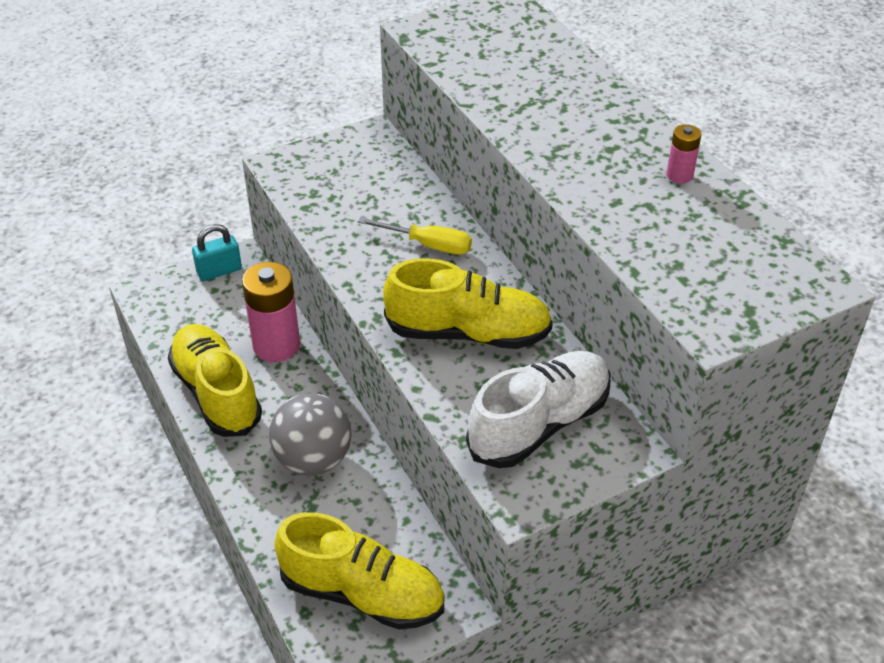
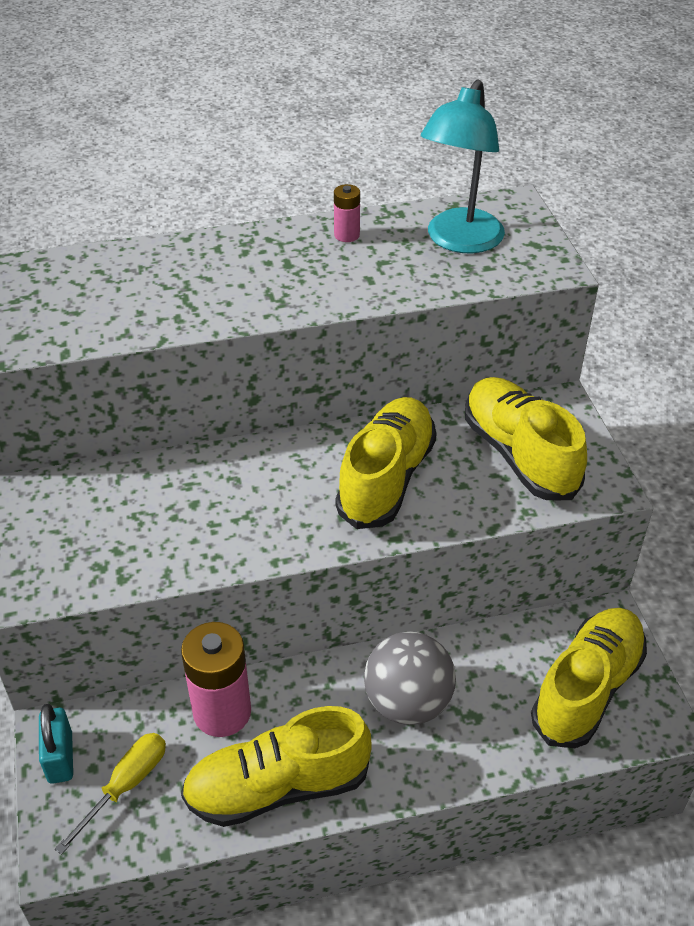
camera: 75 degrees left, 0 degrees up
(428, 245) = (241, 482): yellow screwdriver -> yellow screwdriver (126, 785)
(539, 424) = (519, 454): white shoe -> yellow shoe
(718, 252) = (459, 241): none -> turquoise lamp

